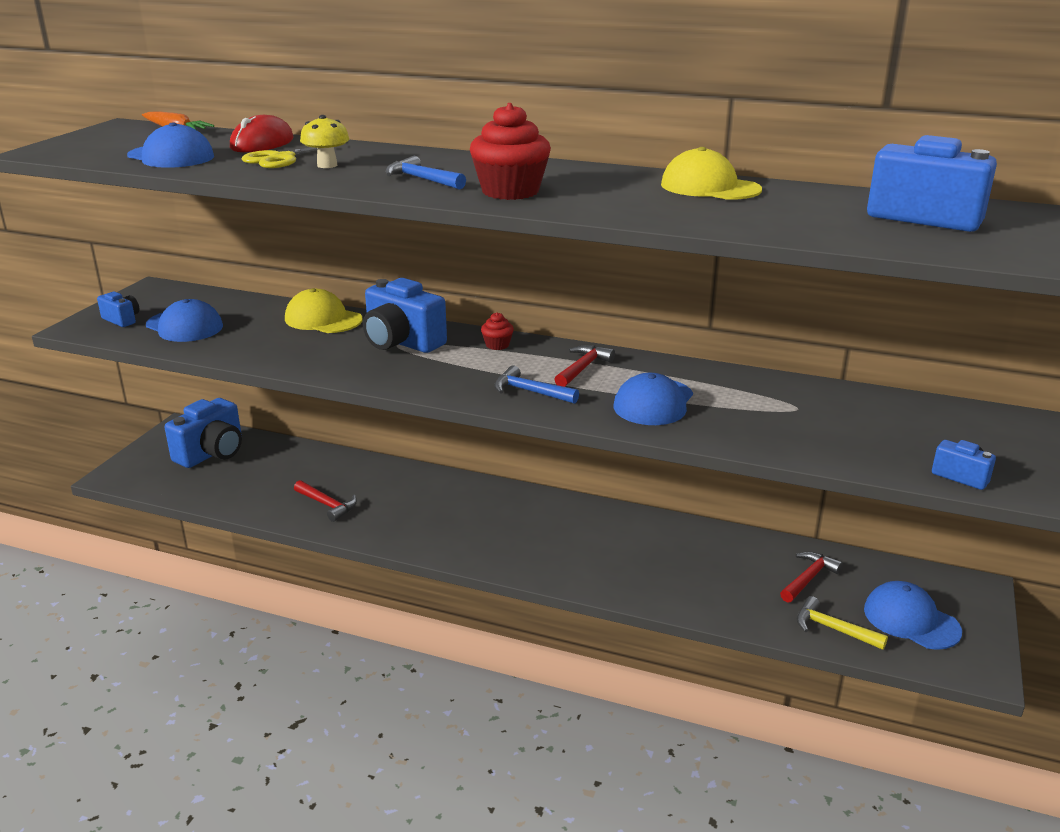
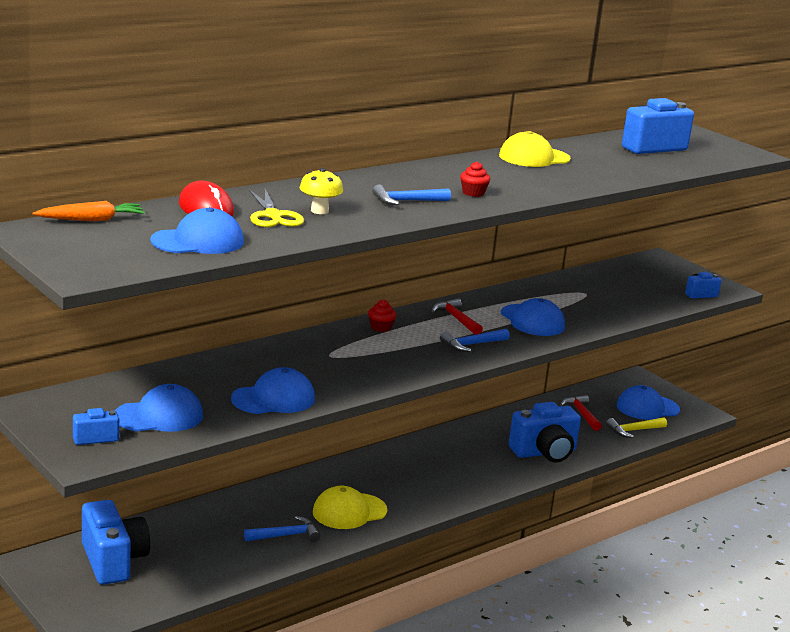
camera: 60 degrees left, 5 degrees down
(271, 351) = (273, 399): none -> blue cap
(323, 319) = (235, 363): yellow cap -> yellow cap (349, 511)
(327, 505) = (286, 535): red hammer -> blue hammer
(401, 342) = (328, 353): blue camera -> blue camera (544, 453)
(510, 191) = (473, 193): red cupcake -> red cupcake, size x0.49

